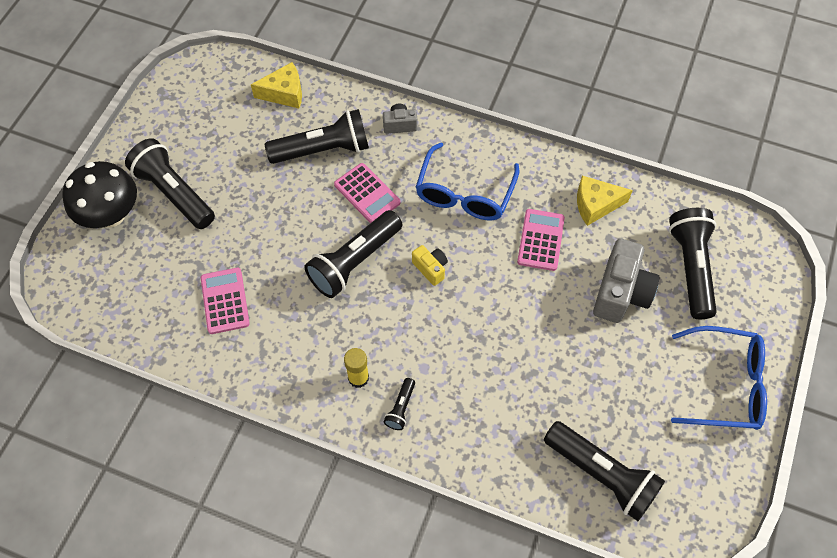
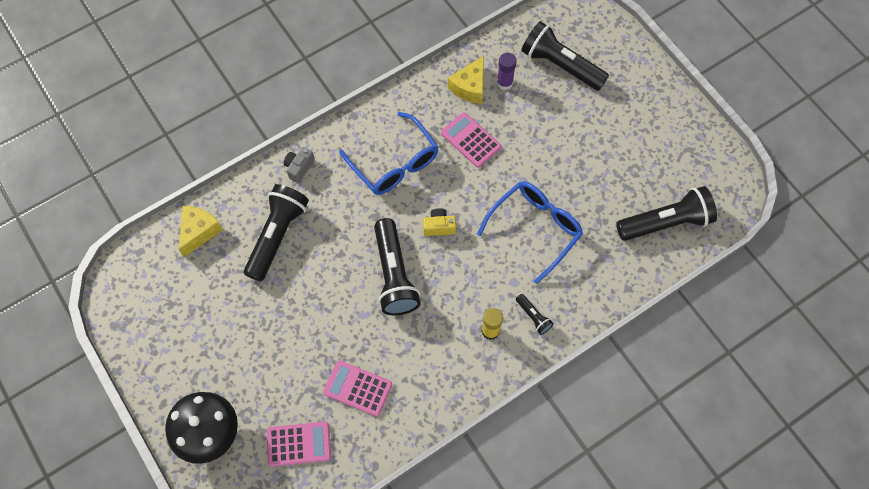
camera: 55 degrees left, 5 degrees up
(174, 193) = (227, 372): black flashlight -> none
(367, 194) = (342, 229): pink calculator -> pink calculator (299, 444)
(621, 293) = (547, 119): grey camera -> none
(626, 231) = (504, 83): none -> purple glue stick
(724, 385) = (655, 107): blue glasses -> blue glasses (535, 229)

